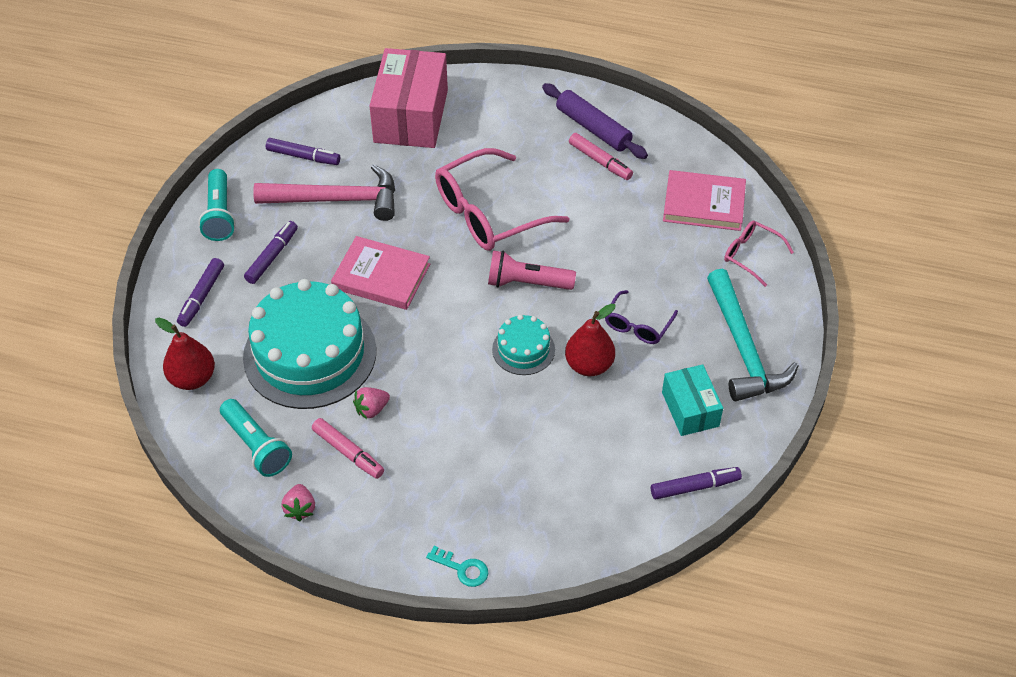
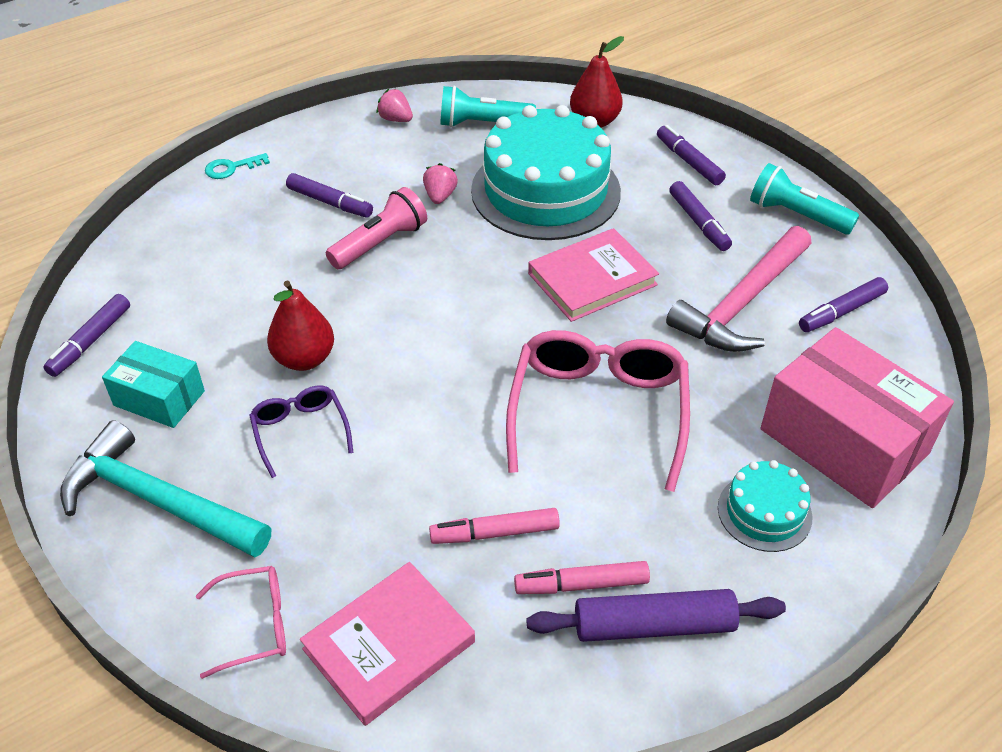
camera: 130 degrees right, 5 degrees down
(348, 452) = (414, 164): pink marker -> pink marker (495, 533)
(440, 469) = (330, 202): none -> purple marker
(523, 349) = (382, 324): turquoise cake -> turquoise cake (764, 512)
(527, 283) = (461, 379): pink flashlight -> pink flashlight (380, 243)

